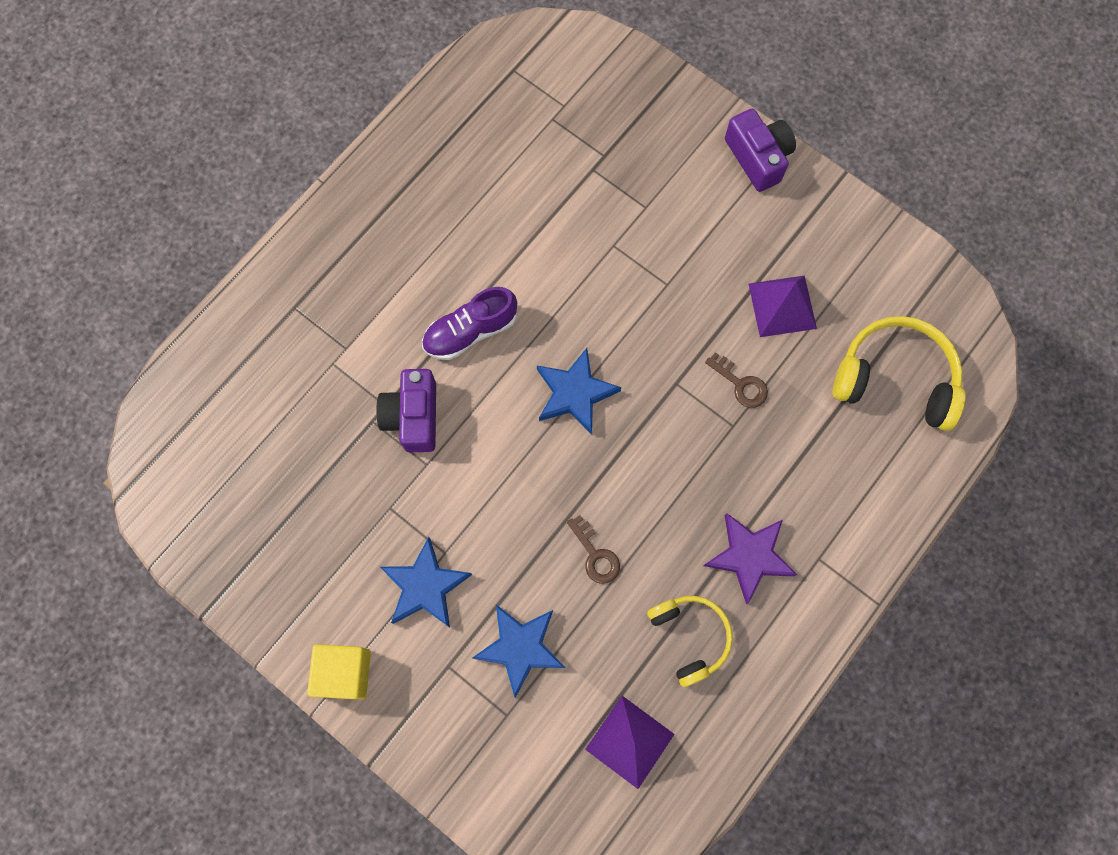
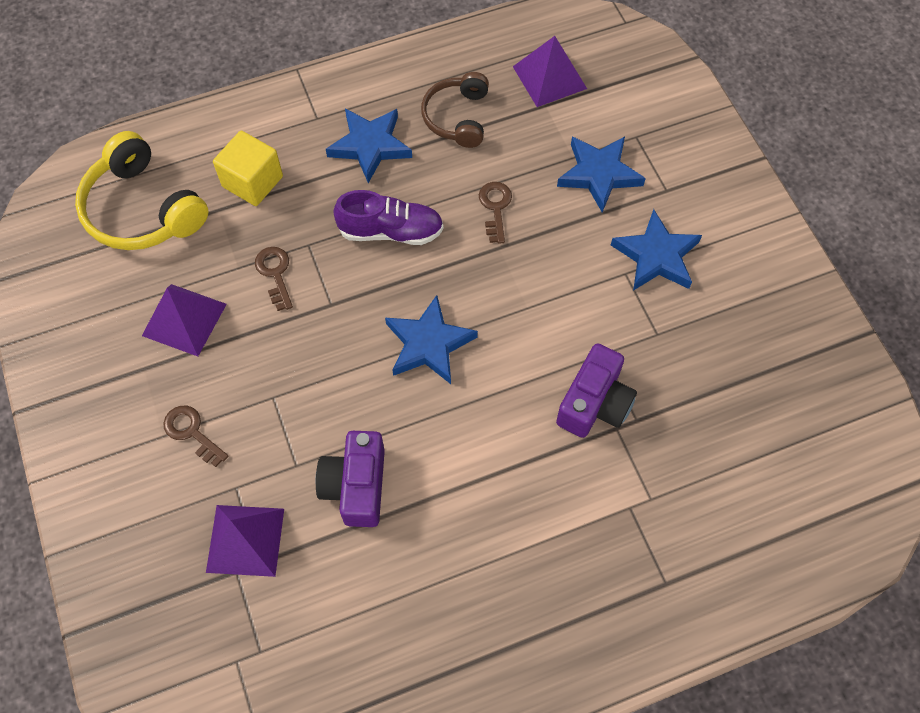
camera: 150 degrees left, 10 degrees down
(344, 672) = (758, 227): yellow cube -> yellow cube (252, 181)
(470, 331) = (493, 455): purple shoe -> purple shoe (391, 231)
(612, 178) = (245, 540): none -> purple pyramid
(690, 637) = (457, 117): yellow headphones -> brown headphones
(706, 226) = (192, 433): none -> brown key
(749, 556) = (370, 146): purple star -> blue star
(758, 157) = (85, 476): purple camera -> purple camera (356, 486)

